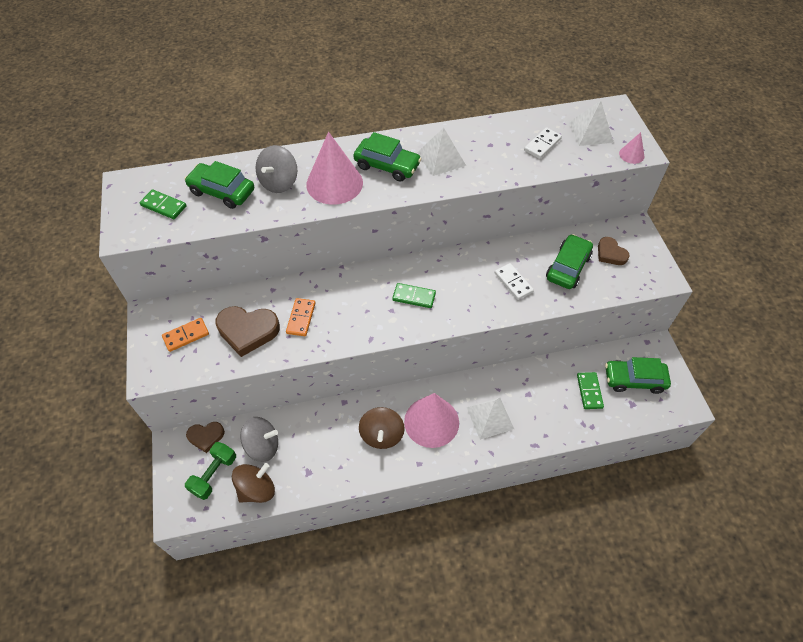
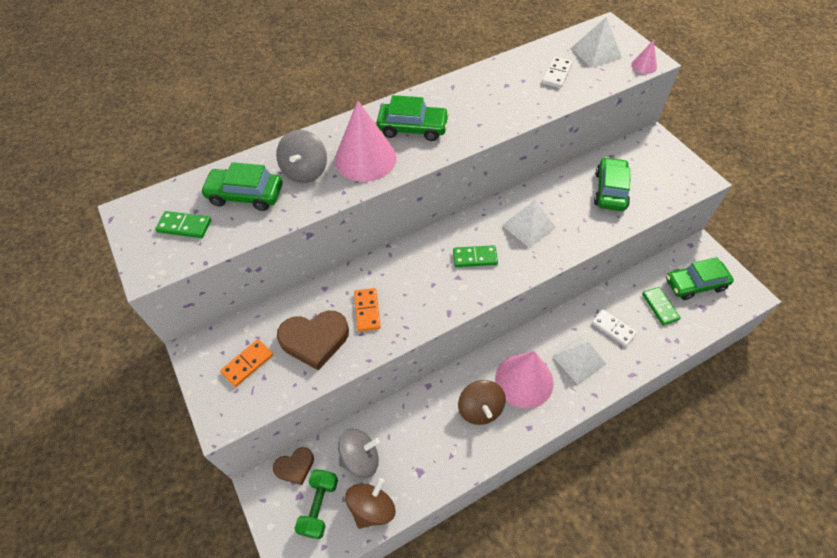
camera: 15 degrees left, 0 degrees up
(441, 158) = (464, 109): white pyramid -> white pyramid (528, 226)
(513, 282) = (566, 218): white domino -> white domino (613, 328)
(610, 254) = (643, 168): brown heart -> none

